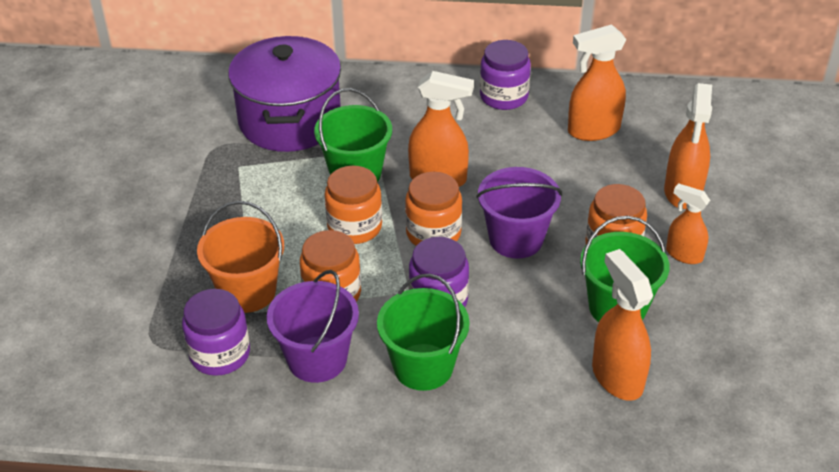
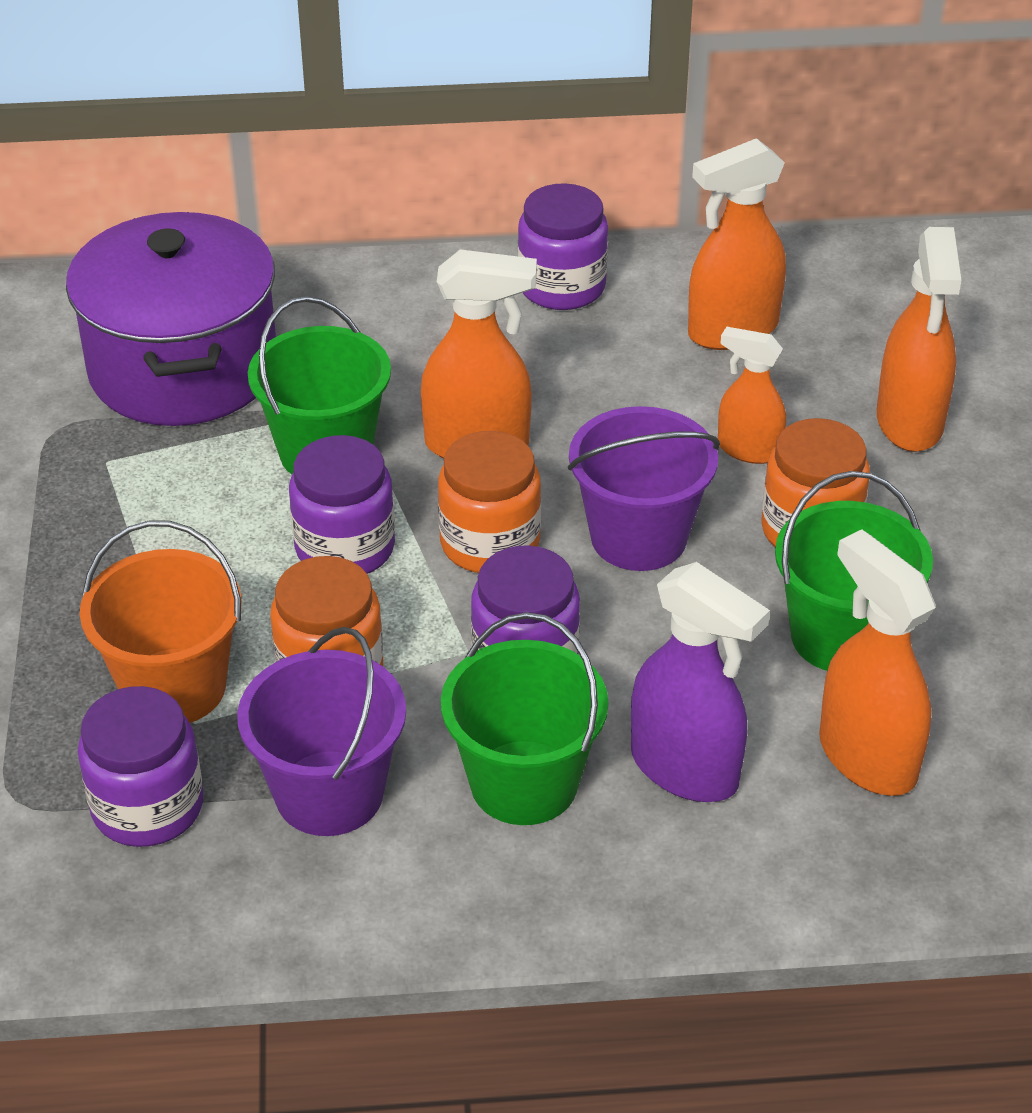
camera: 10 degrees left, 0 degrees up
(354, 227) = (345, 547): orange jar -> purple jar
(514, 370) = (685, 769): none -> purple spray bottle
(683, 254) = (934, 530): orange spray bottle -> orange spray bottle (748, 449)

